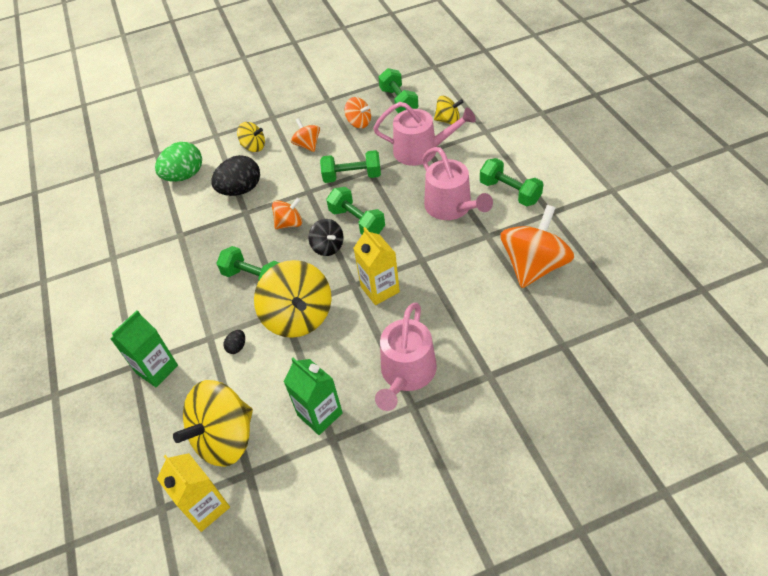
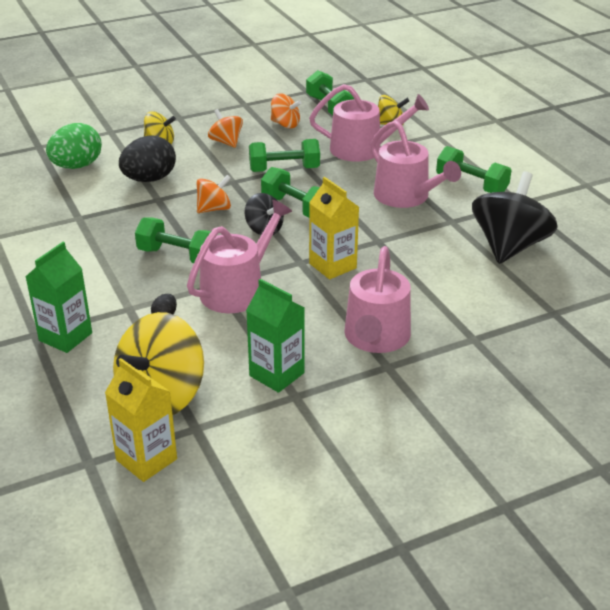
camera: 10 degrees left, 15 degrees down
(298, 316) = (237, 289): yellow spinning top -> pink watering can
(533, 266) = (509, 246): orange spinning top -> black spinning top

